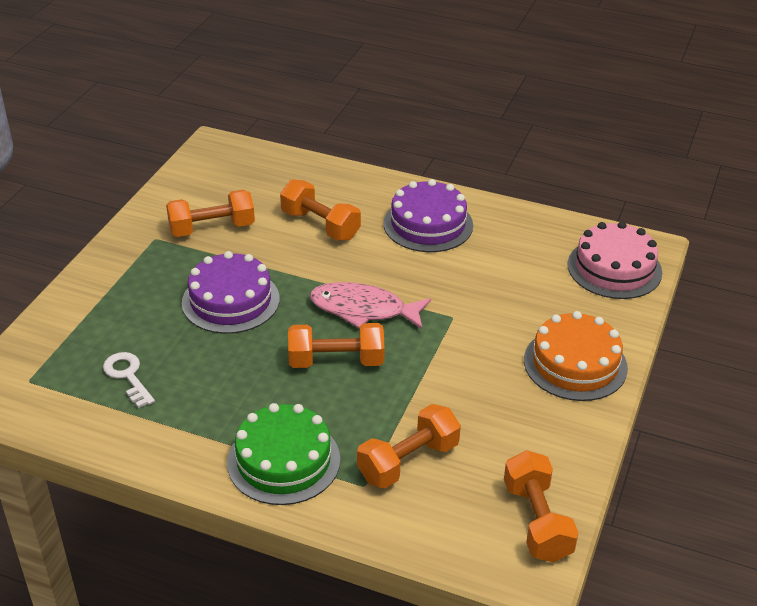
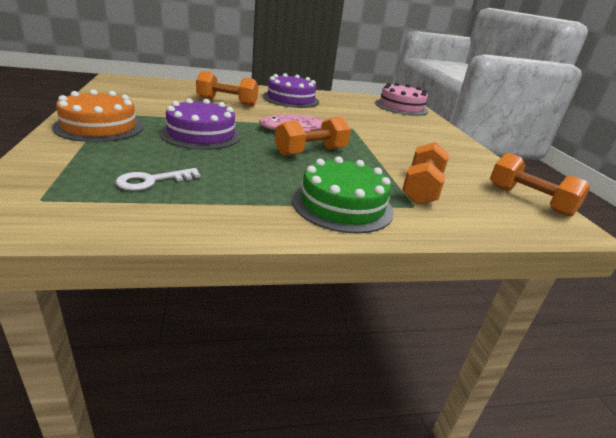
camera: 35 degrees left, 10 degrees down
(127, 376) = (152, 181): white key -> white key turned 60 degrees counterclockwise
(212, 228) = (151, 107): orange dumbbell -> none
(575, 364) = (438, 137): orange cake -> orange cake (99, 127)

